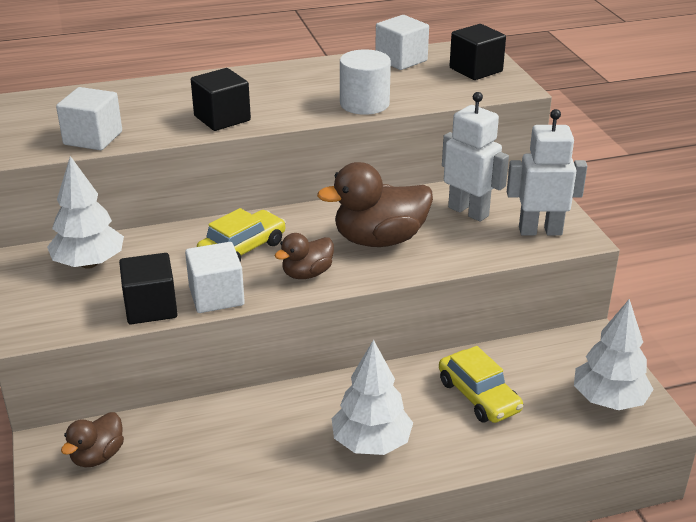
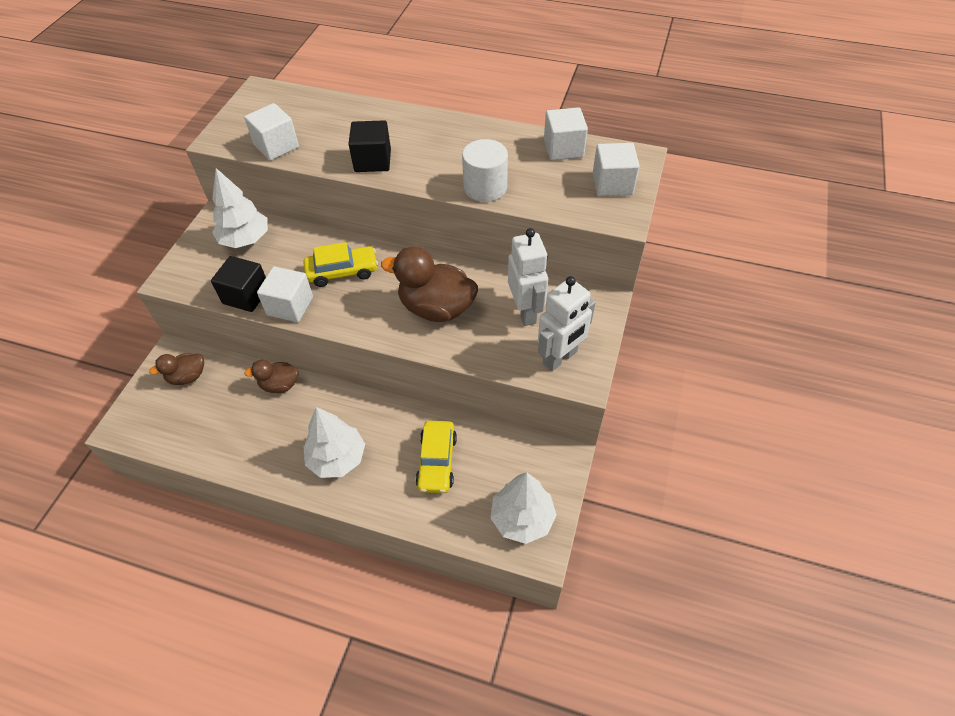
camera: 35 degrees right, 20 degrees up
(307, 274) = (361, 315): brown duck -> brown duck (280, 385)
(476, 70) = (612, 184): black cube -> white cube
(540, 231) = (560, 358): white robot -> white robot turned 105 degrees clockwise

